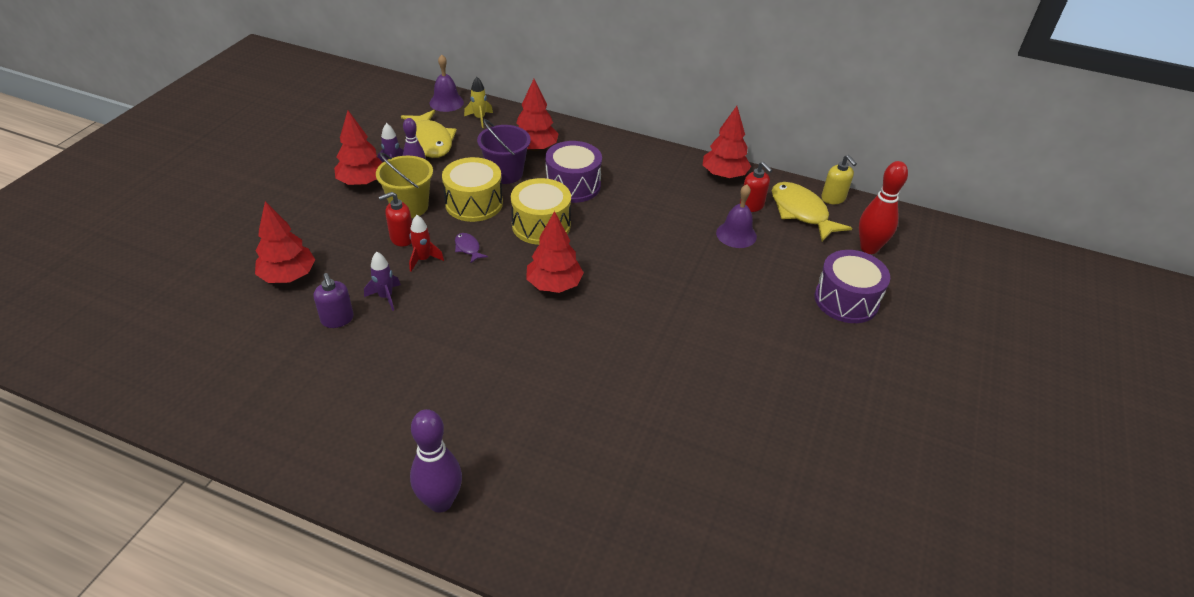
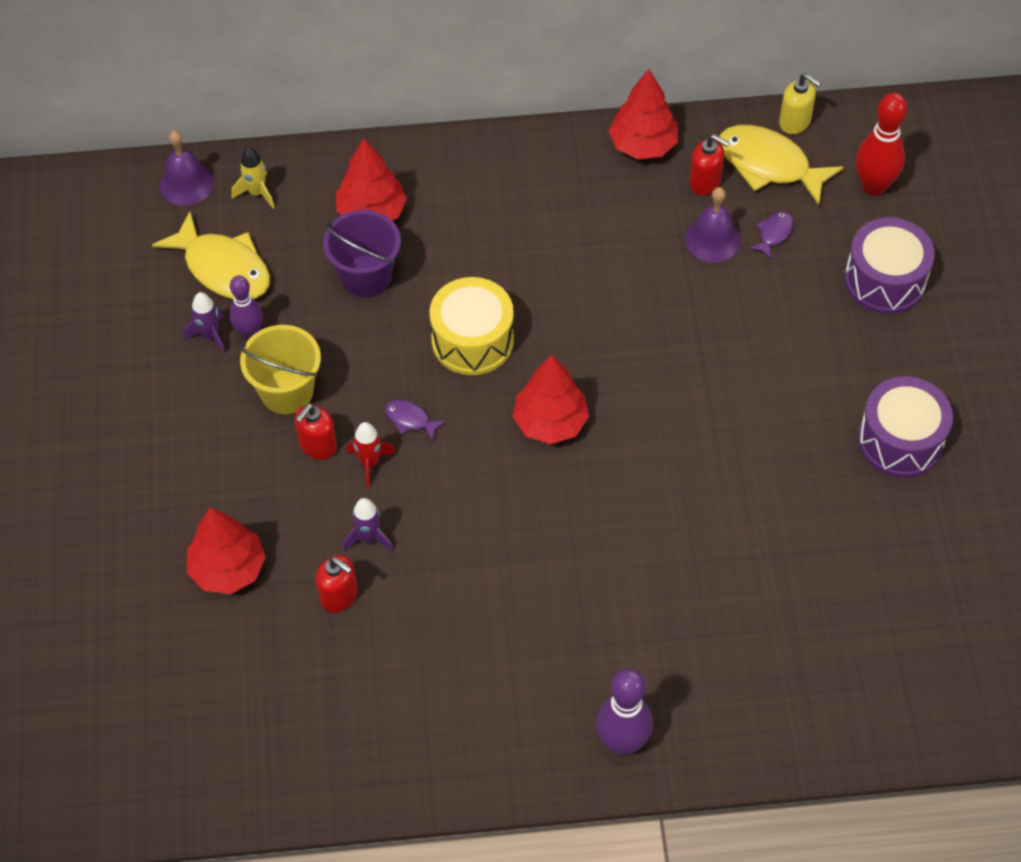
camera: 25 degrees left, 15 degrees up
(337, 319) = (339, 596): purple soap dispenser -> red soap dispenser
(362, 182) = (191, 382): red tree -> none
(474, 203) = (363, 346): yellow drum -> none
(573, 185) = (466, 255): purple drum -> purple drum (900, 440)
(781, 247) = (774, 234): none -> purple fish

